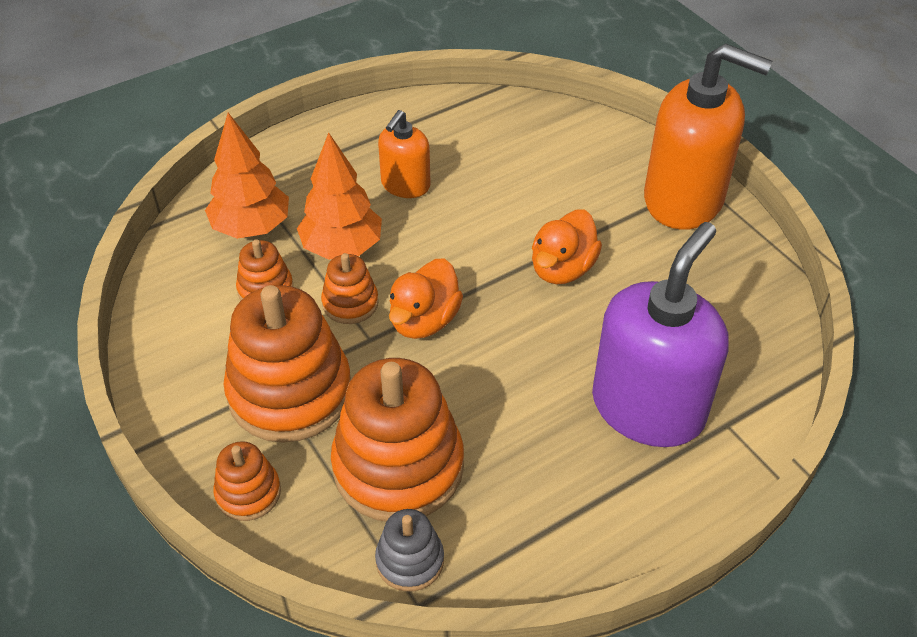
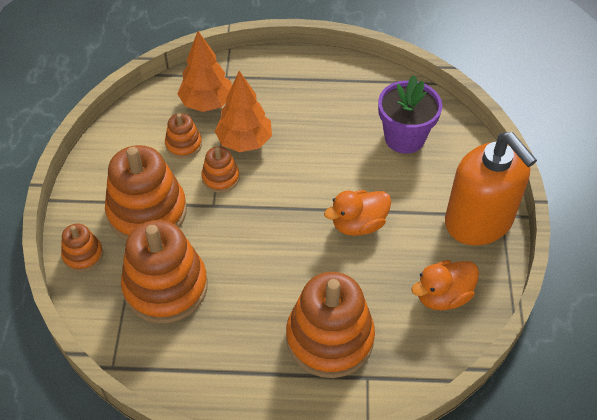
camera: 35 degrees right, 5 degrees up
(405, 185) = (313, 120): orange soap dispenser -> none
(410, 561) = (128, 341): grey stacking toy -> none
(424, 321) = (251, 211): orange duck -> orange duck (443, 296)
(526, 154) = (404, 138): none -> purple flower pot
(648, 408) = (329, 338): purple soap dispenser -> orange stacking toy

